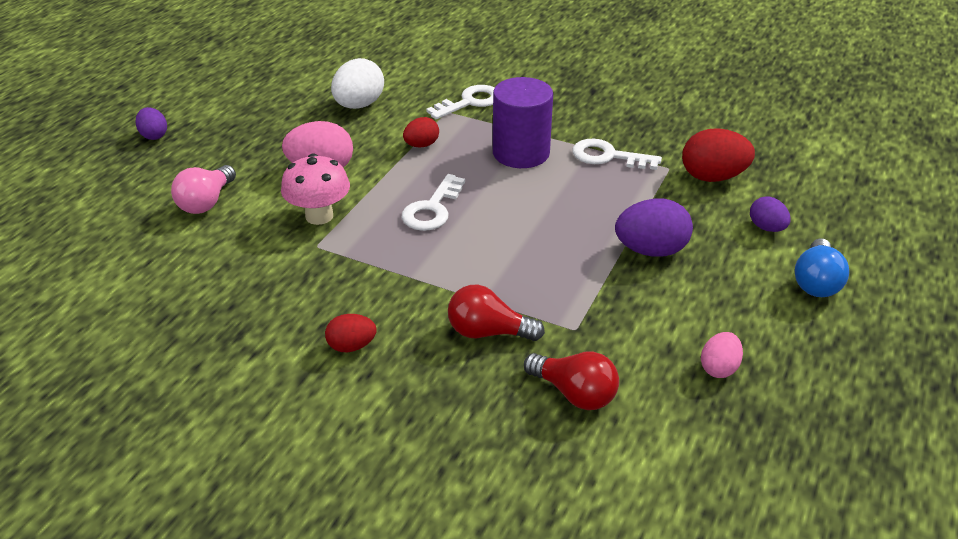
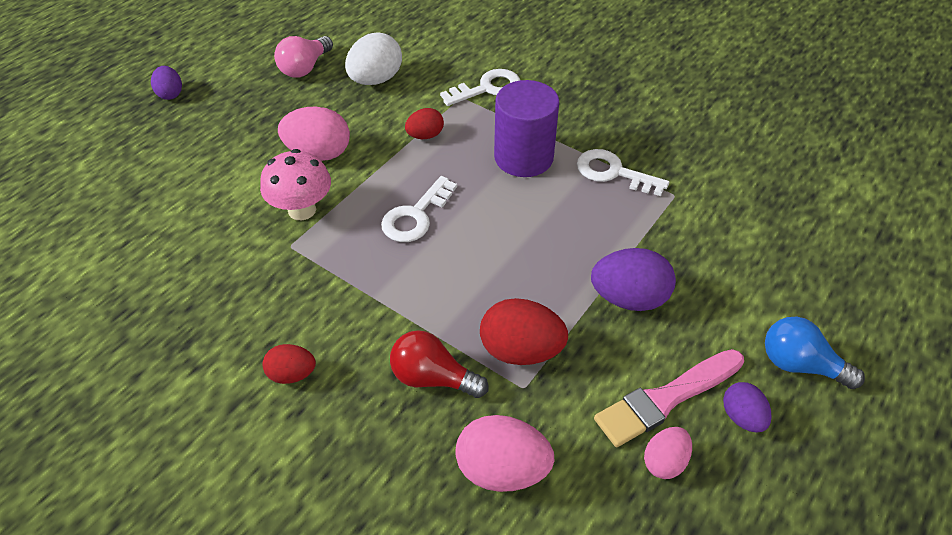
camera: 10 degrees right, 10 degrees up
(206, 202) = (198, 179): pink light bulb -> pink light bulb (305, 68)
(574, 393) = (502, 470): red light bulb -> pink egg
(706, 321) = (666, 399): none -> pink brush
(713, 177) = (719, 212): red egg -> red egg (521, 351)
(766, 228) = (762, 286): purple egg -> purple egg (742, 417)
(816, 282) = (800, 365): blue light bulb -> blue light bulb turned 90 degrees clockwise

